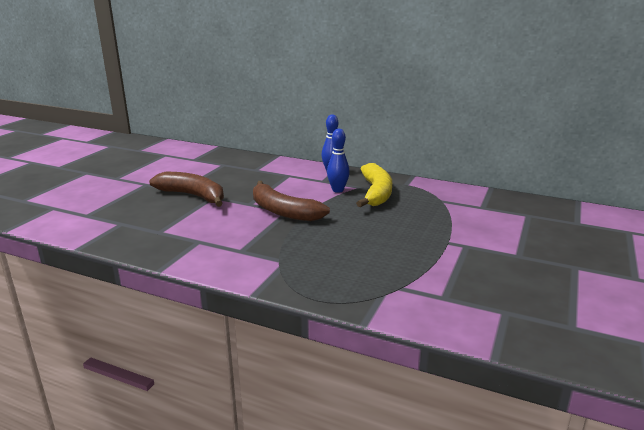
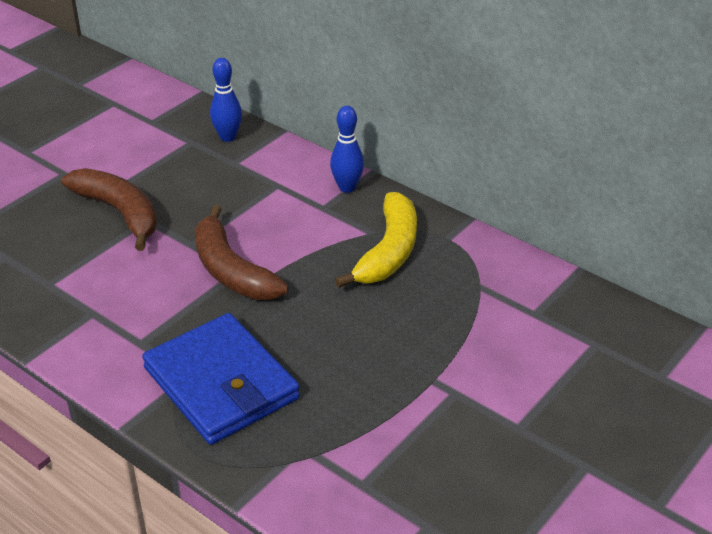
camera: 15 degrees right, 15 degrees up
(310, 262) = (221, 383): none -> blue wallet
(338, 190) = (334, 235): blue bowling pin -> blue bowling pin (228, 137)

